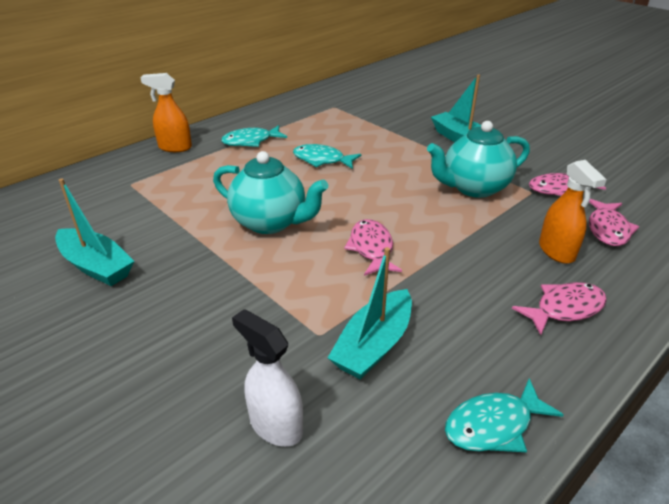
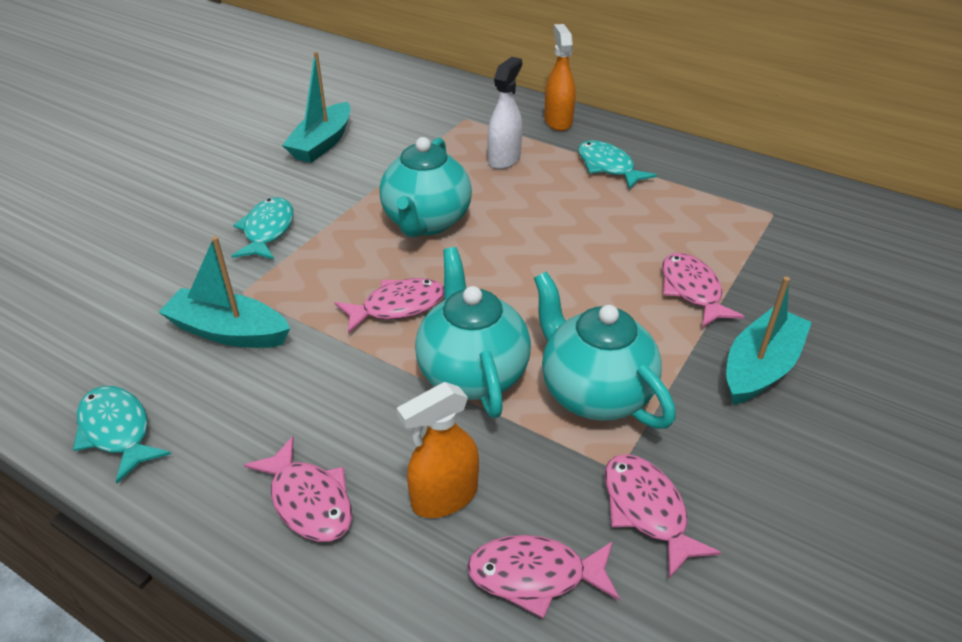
camera: 75 degrees right, 5 degrees up
(275, 425) = (129, 288): white spray bottle -> white spray bottle (504, 159)
(322, 160) = (593, 232): turquoise fish -> turquoise fish (267, 231)
(394, 142) = (692, 290): none -> pink fish
(450, 226) = (472, 373): none -> turquoise teapot

